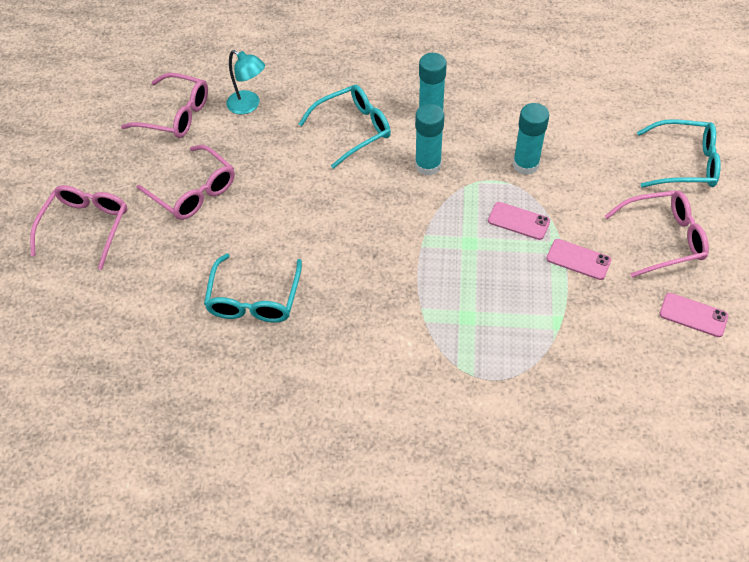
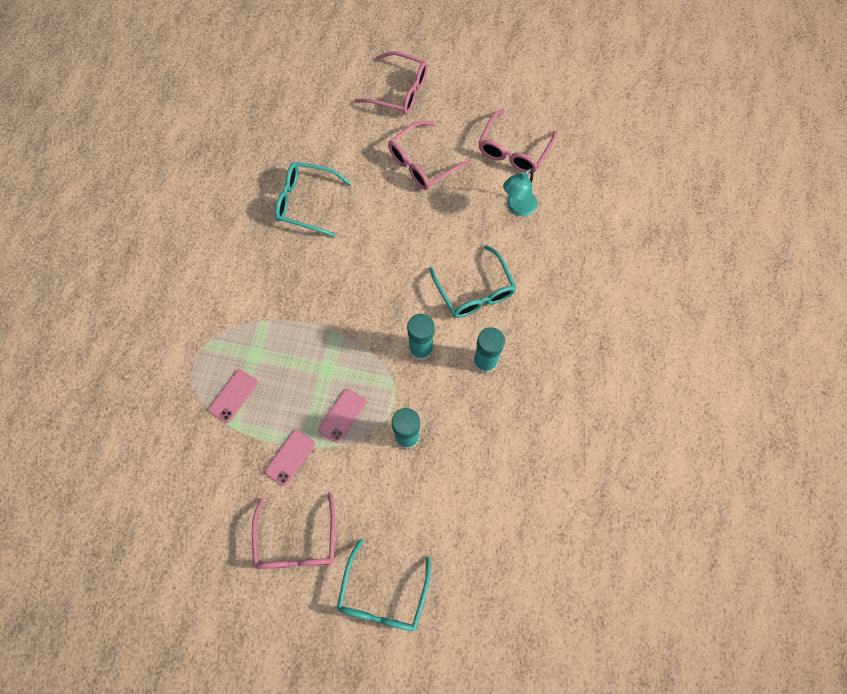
camera: 95 degrees right, 15 degrees up
(693, 315) = (211, 541): pink phone -> pink phone (233, 396)

